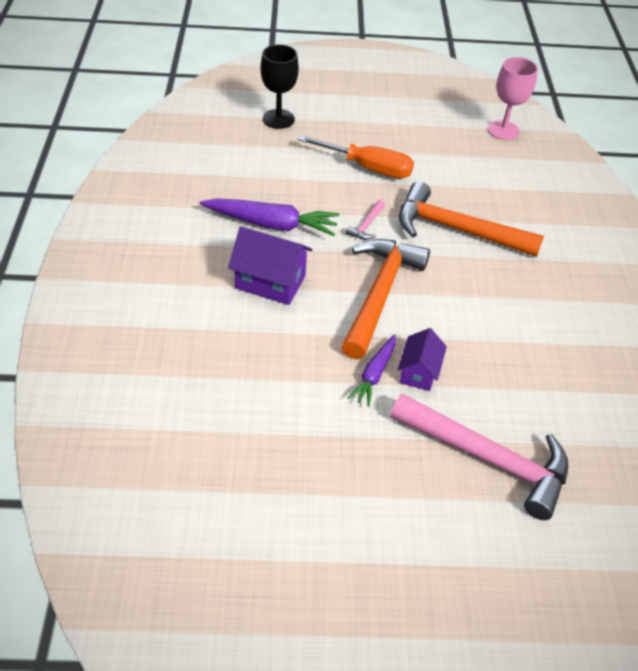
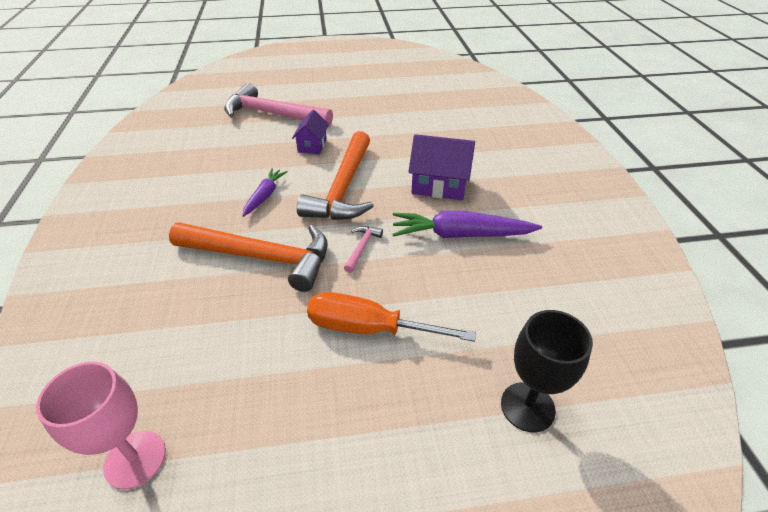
camera: 175 degrees right, 5 degrees down
(374, 374) = (344, 141): purple carrot -> purple carrot (265, 196)

